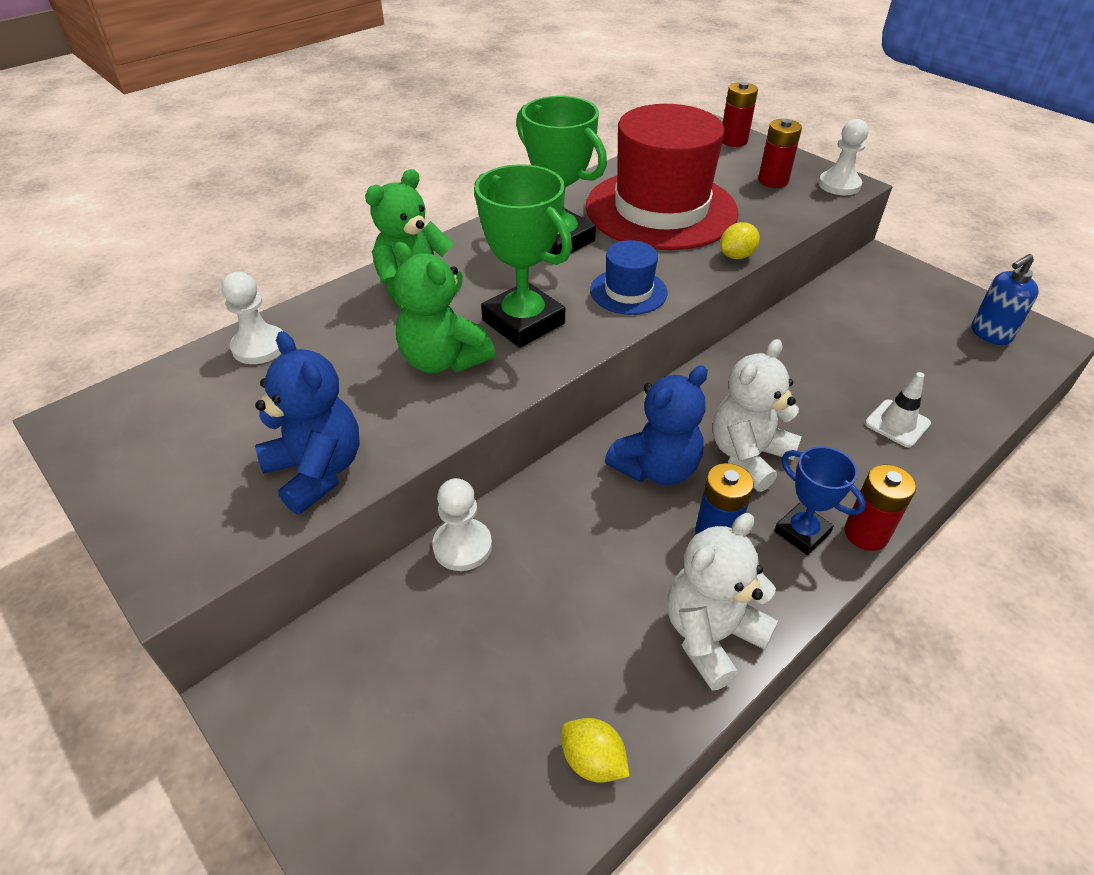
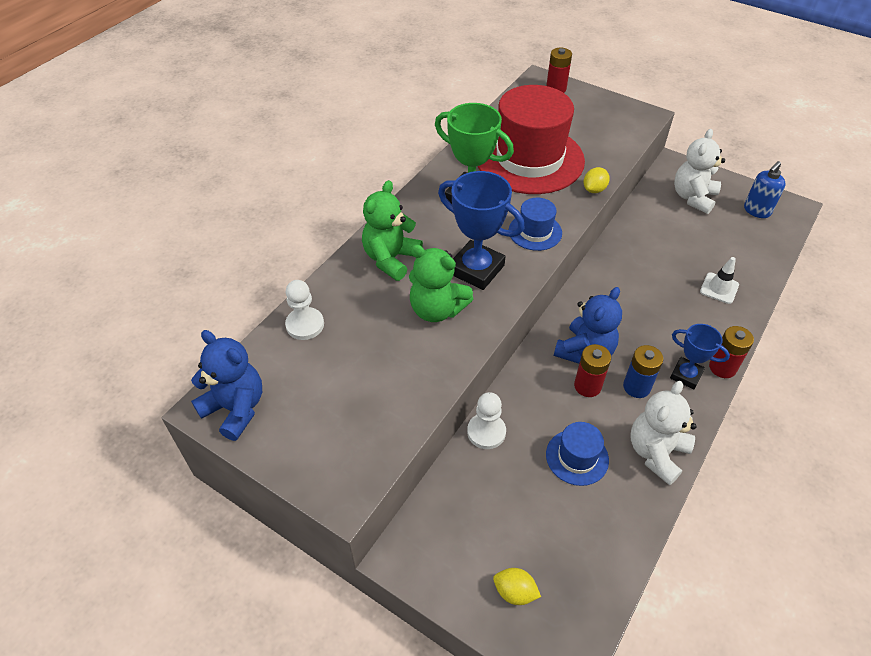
camera: 15 degrees left, 5 degrees up
(317, 471) = (396, 407): blue teddy bear -> blue teddy bear (235, 408)
(523, 322) = (476, 269): green trophy -> blue trophy
(582, 613) = (577, 457): none -> blue hat
(593, 760) = (618, 542): yellow lemon -> yellow lemon (514, 592)
(748, 456) = (637, 330): white teddy bear -> white teddy bear (693, 198)
(773, 181) = (595, 121): red battery -> red battery (587, 386)
(839, 185) = (640, 117): white pawn -> none

